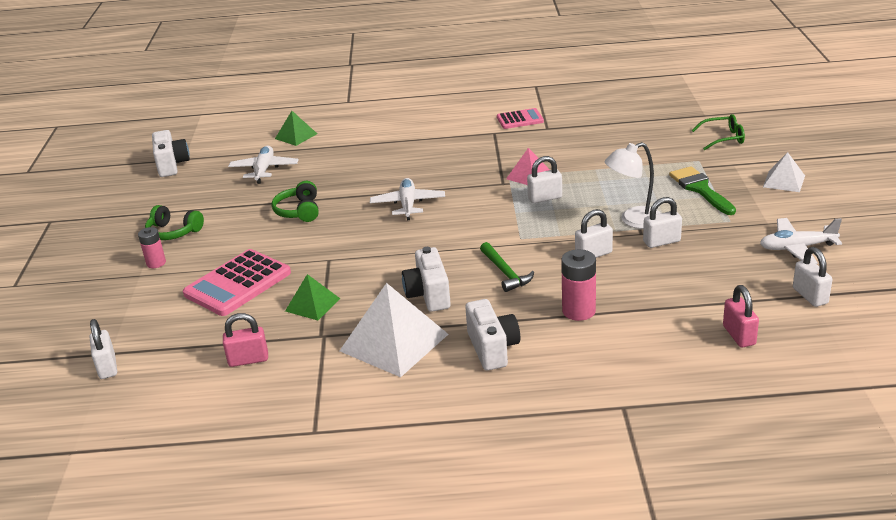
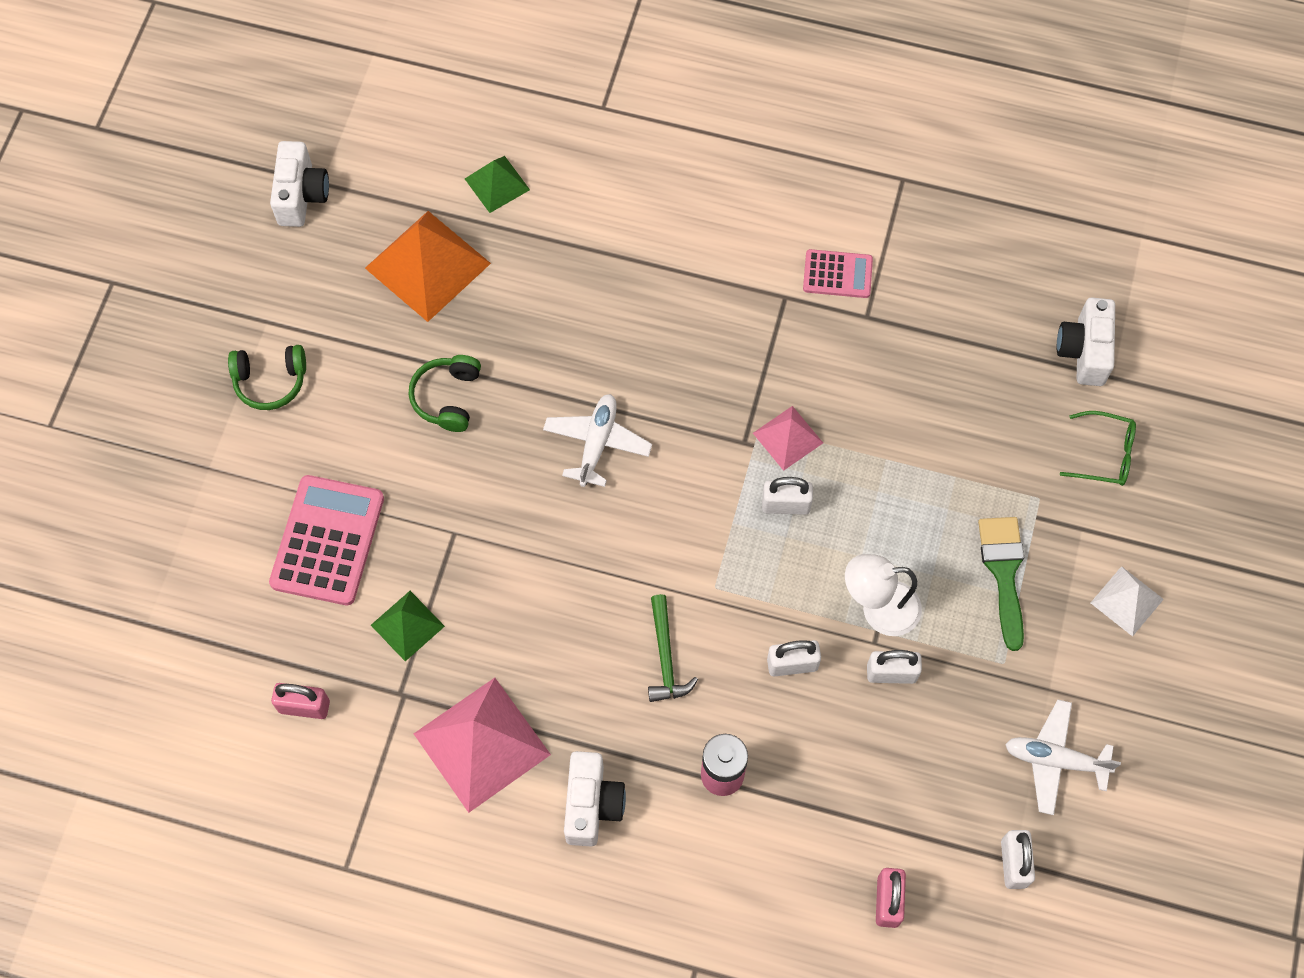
camera: 15 degrees right, 35 degrees up
(107, 367) = (140, 652): white padlock -> none
(156, 263) = (234, 448): pink battery -> none
(173, 232) = (270, 381): green headphones -> green headphones turned 45 degrees counterclockwise
(238, 284) = (327, 540): pink calculator -> pink calculator turned 135 degrees clockwise
(264, 170) = (427, 265): white plane -> orange pyramid
(394, 342) = (481, 744): white pyramid -> pink pyramid
(428, 295) = (554, 664): white camera -> white camera (1084, 351)

